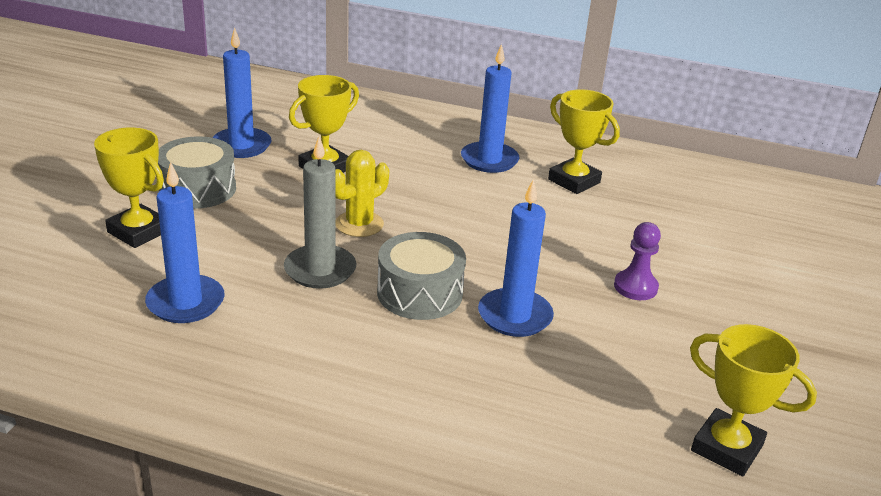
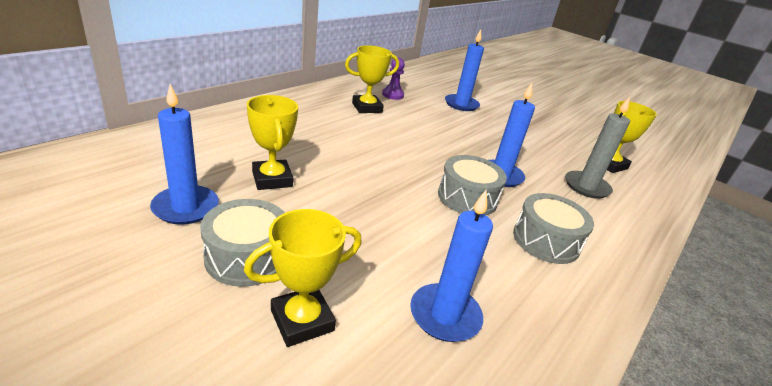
camera: 70 degrees left, 0 degrees up
(320, 270) = (423, 228): grey candle -> grey candle (586, 187)
(359, 224) = (370, 192): yellow cactus -> none
(377, 368) = (546, 240): none -> grey drum
(489, 160) = (320, 119): blue candle -> blue candle (461, 104)
(635, 287) = (482, 134): purple pawn -> purple pawn (392, 95)

